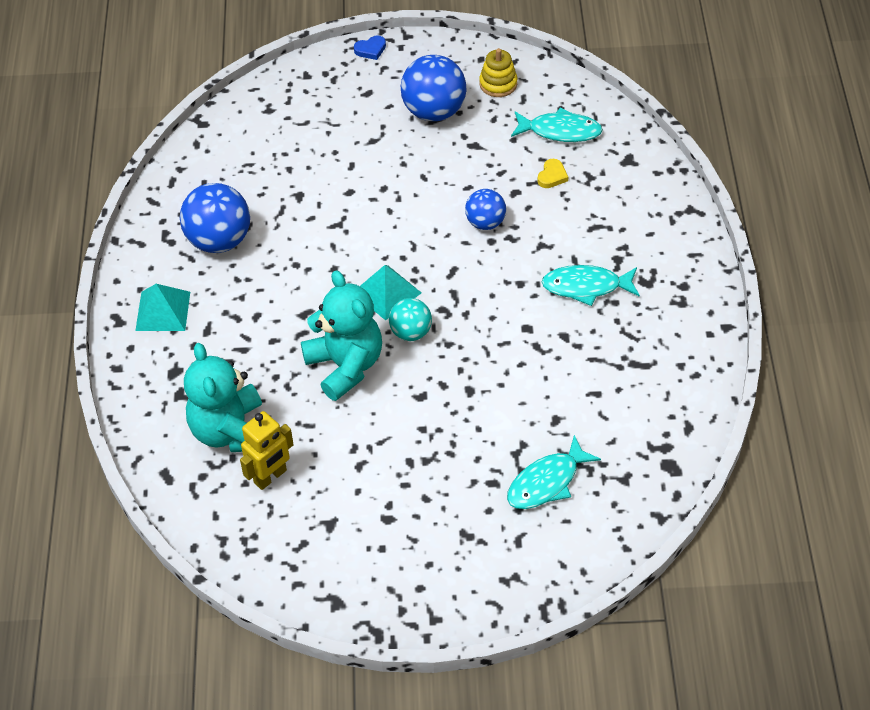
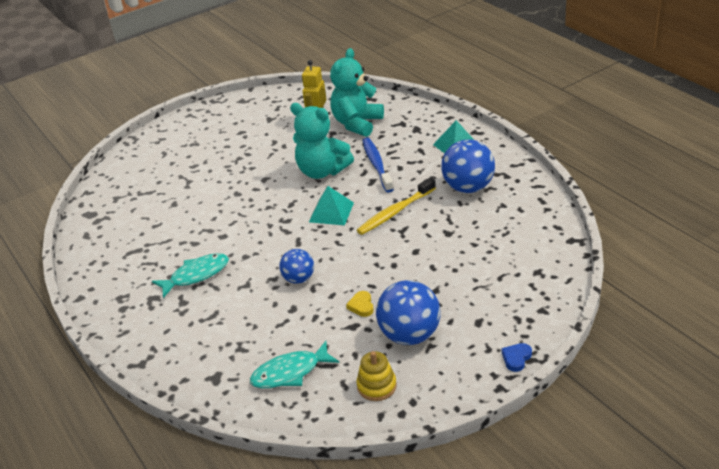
camera: 150 degrees right, 15 degrees down
(231, 431) = (357, 124): turquoise teddy bear -> turquoise teddy bear turned 105 degrees counterclockwise
(276, 337) = (377, 165): none -> blue toothbrush
(322, 252) = (395, 212): none -> yellow toothbrush
(411, 332) = (297, 201): turquoise ball -> none
(547, 482) = (162, 178): turquoise fish -> none
(552, 176) = (271, 334): yellow heart -> yellow heart (361, 306)

